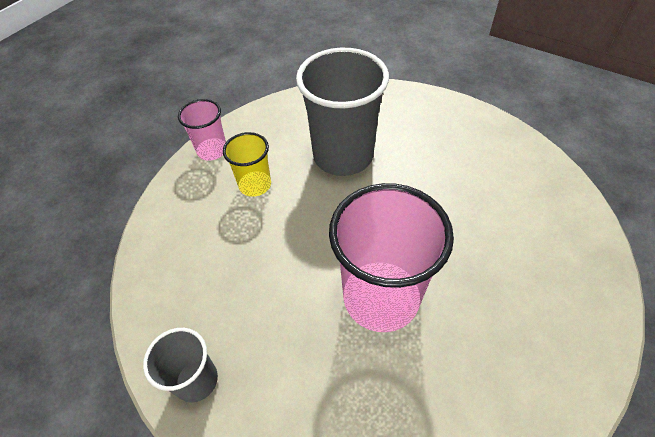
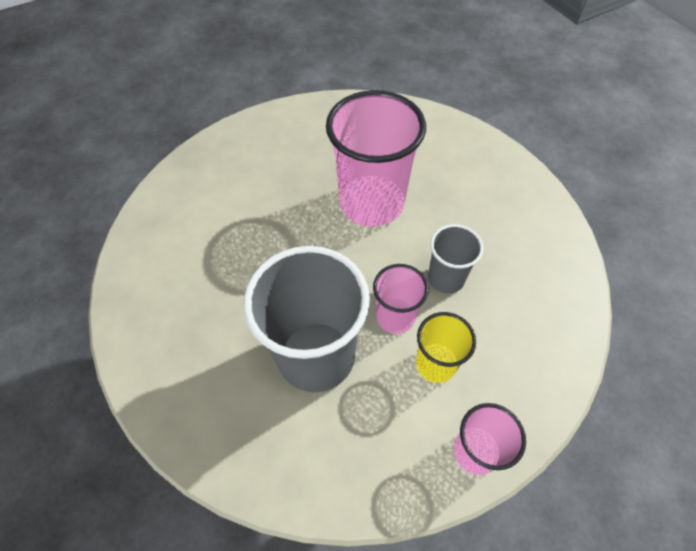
camera: 155 degrees left, 5 degrees up
(196, 380) = (534, 208): grey cup -> grey cup (446, 278)
(300, 202) = (395, 317): none -> pink cup

